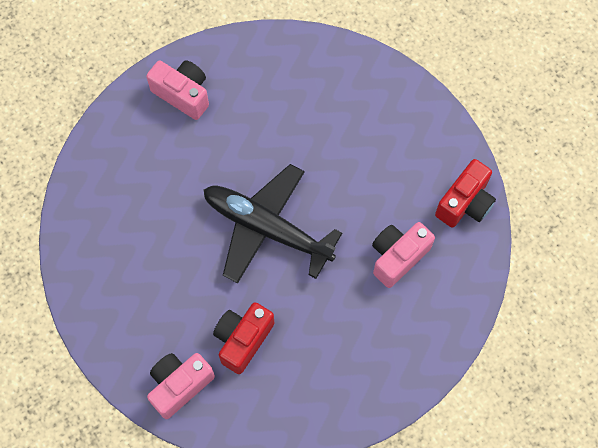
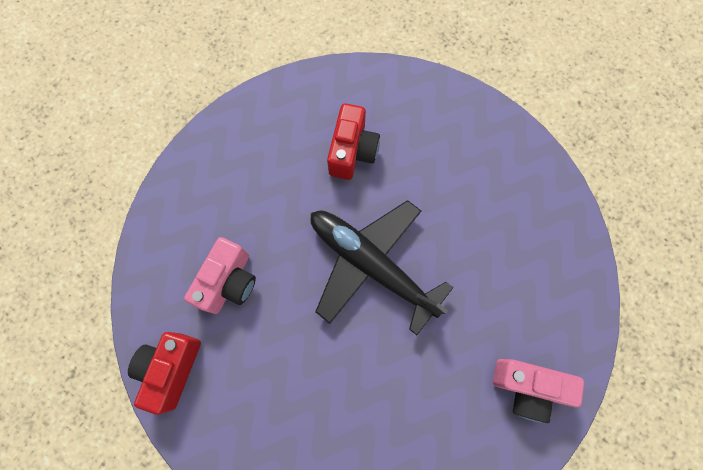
camera: 160 degrees right, 5 degrees up
(179, 385) = (392, 96): pink camera -> none
(267, 228) = (371, 265): black plane -> black plane turned 150 degrees counterclockwise

